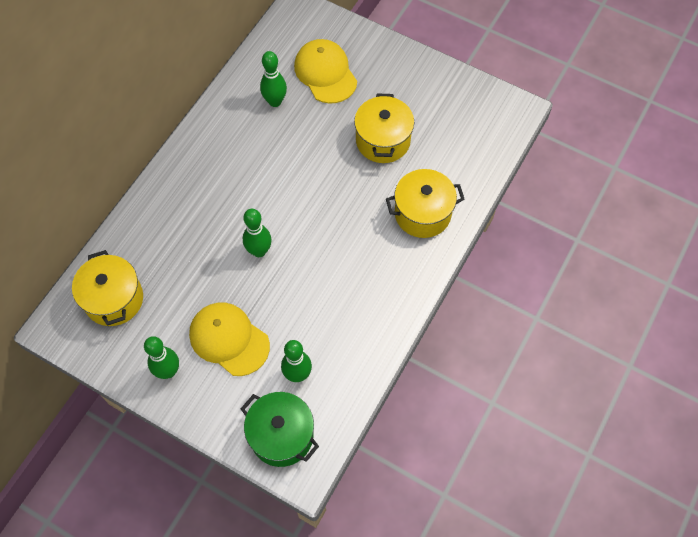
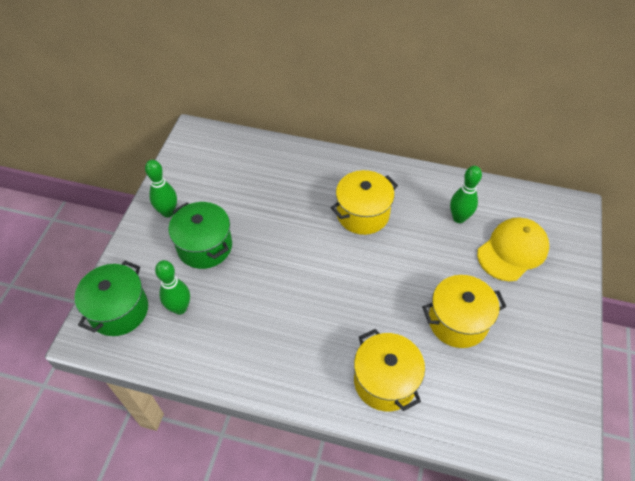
camera: 75 degrees right, 10 degrees down
(114, 299) = (225, 160): yellow pot -> yellow pot (362, 214)
(229, 339) = (205, 246): yellow cap -> green pot
(259, 251) = (297, 246): green bowling pin -> none

